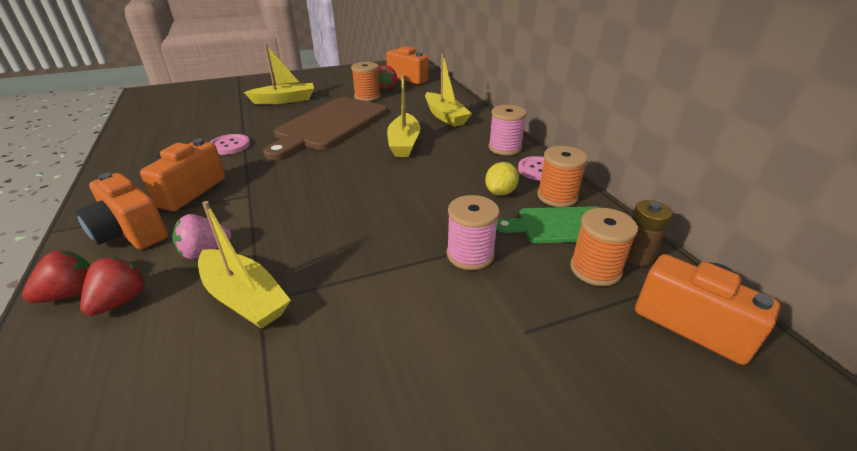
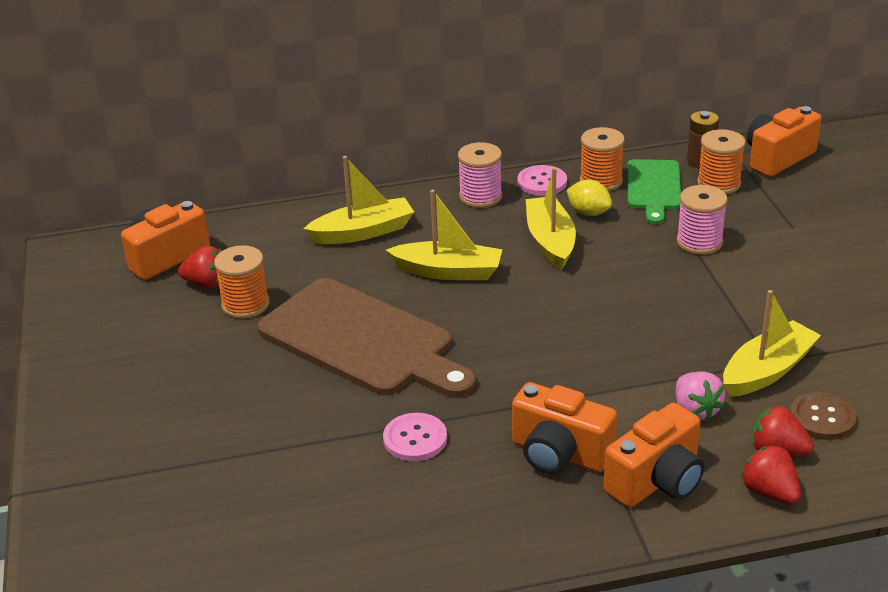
camera: 80 degrees left, 0 degrees up
(151, 337) = (822, 418): none -> brown button
(284, 100) = (221, 401): yellow boat -> yellow boat (550, 241)

